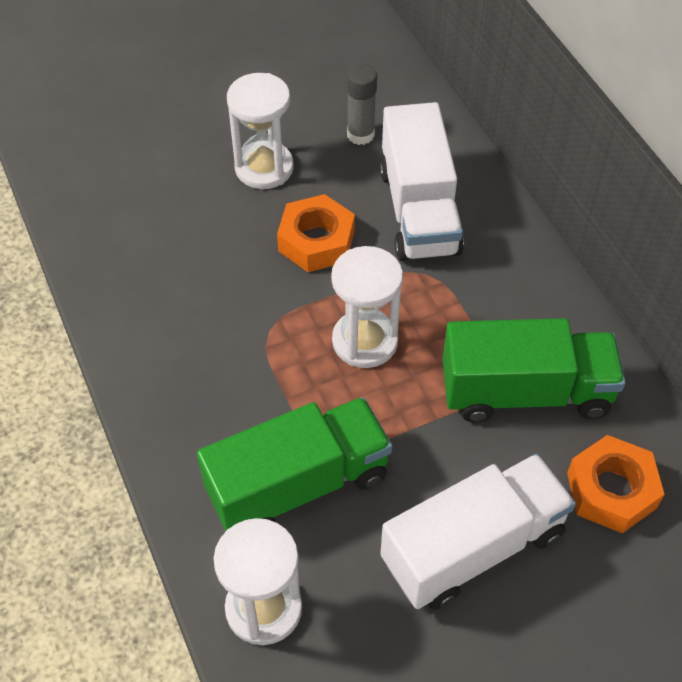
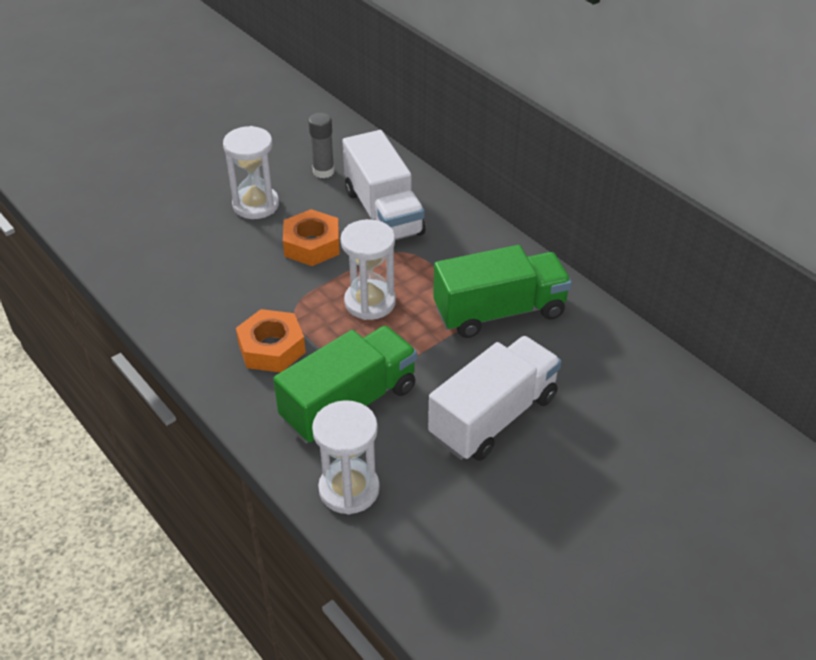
camera: 15 degrees left, 10 degrees down
(611, 490) = (581, 360): orange nut -> orange nut (271, 348)

